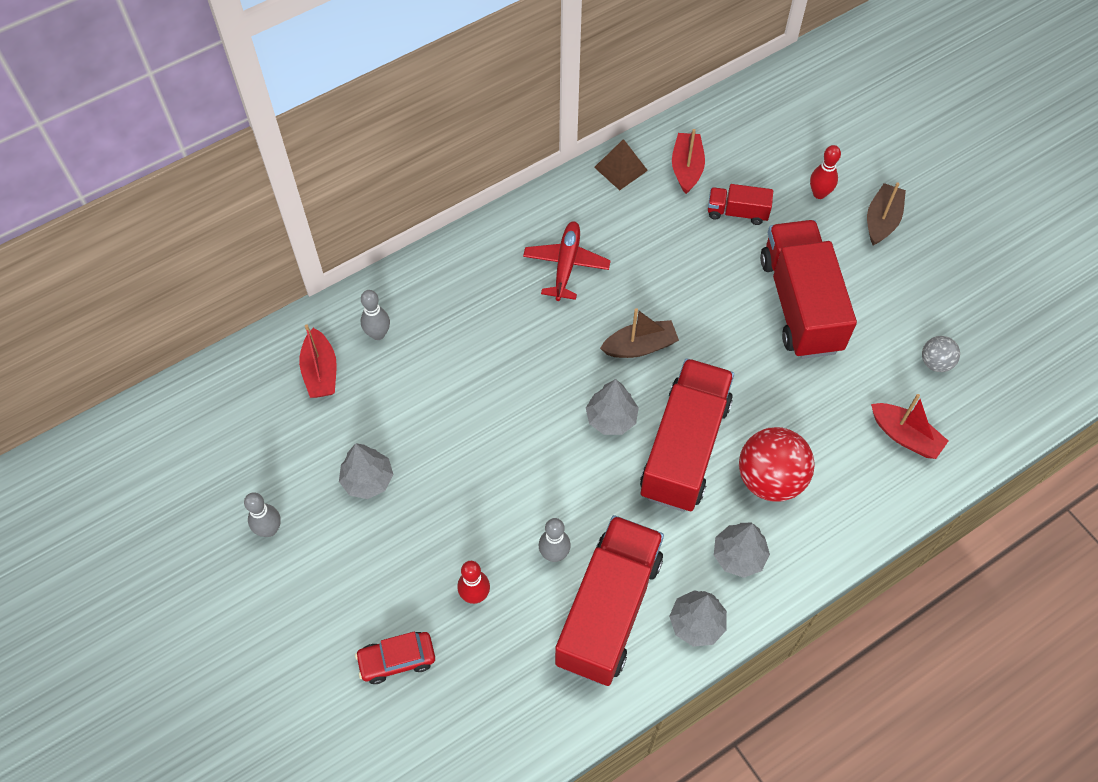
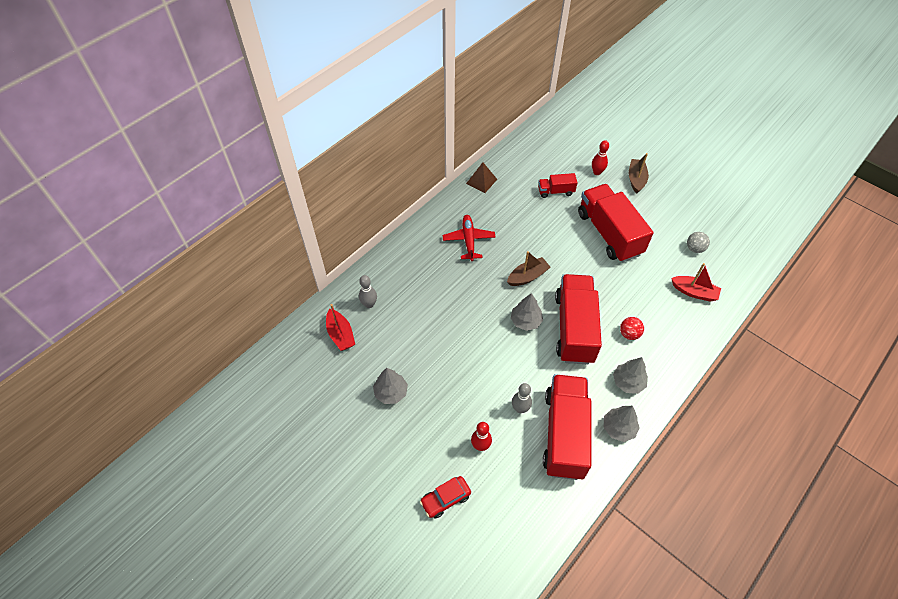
camera: 15 degrees left, 5 degrees down
(269, 529) = (338, 438): grey bowling pin -> none
(686, 168) = (519, 173): red boat -> none
(770, 479) = (629, 334): red ball -> red ball, size x0.52

